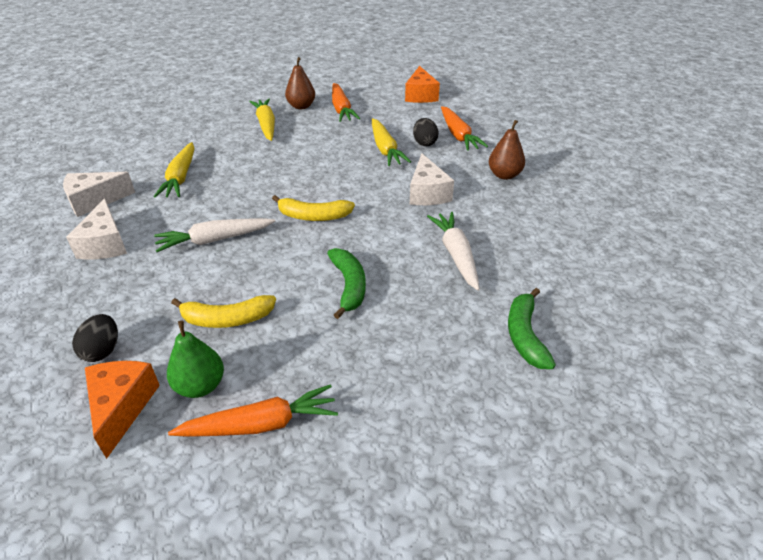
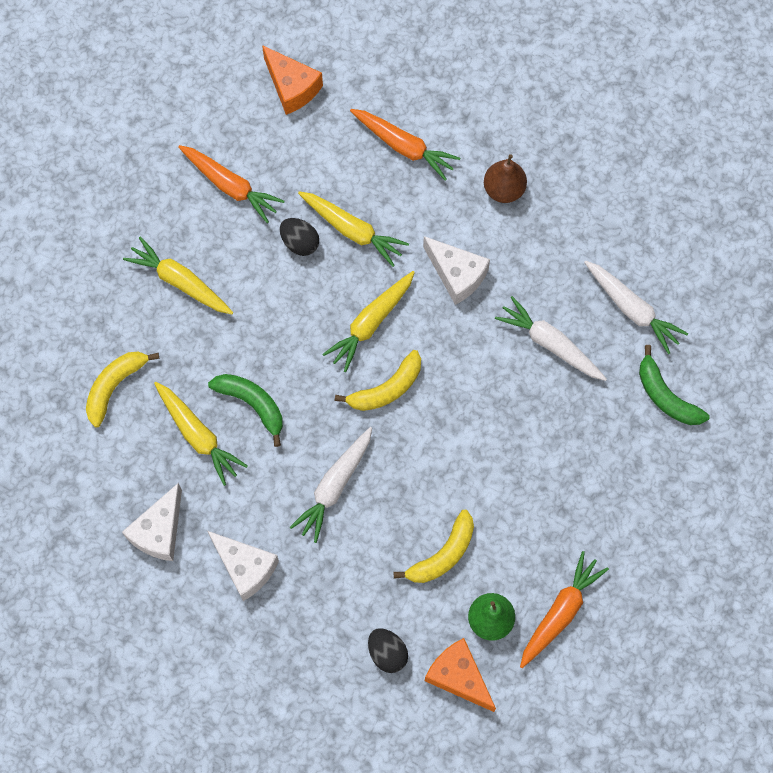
camera: 40 degrees left, 30 degrees up
(175, 141) = (115, 386): none -> yellow banana
(301, 106) = (178, 215): brown pear -> none
(344, 186) = (371, 323): none -> yellow carrot
(349, 286) = (499, 448): green banana -> green banana (252, 404)
(424, 143) = (382, 188): black egg -> black egg (300, 243)
(545, 271) = (632, 309): none -> white carrot

